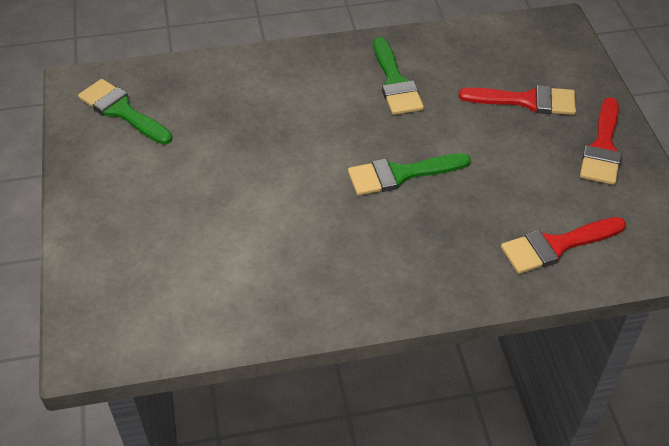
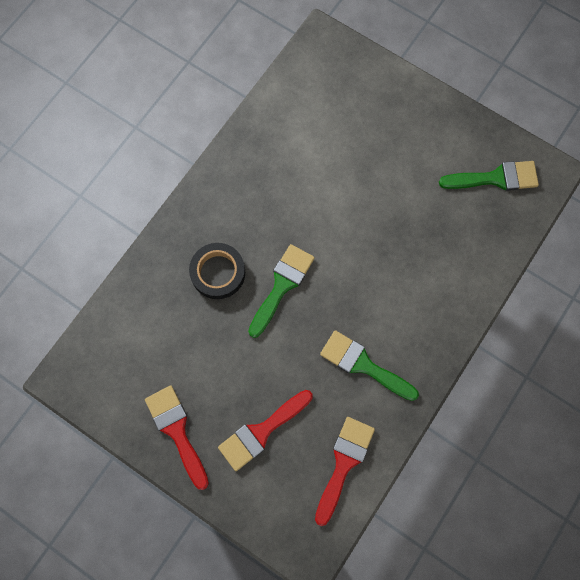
camera: 135 degrees right, 25 degrees up
(450, 226) = (218, 272): none -> black tape
(556, 246) = (145, 314): red brush -> red brush (343, 463)

